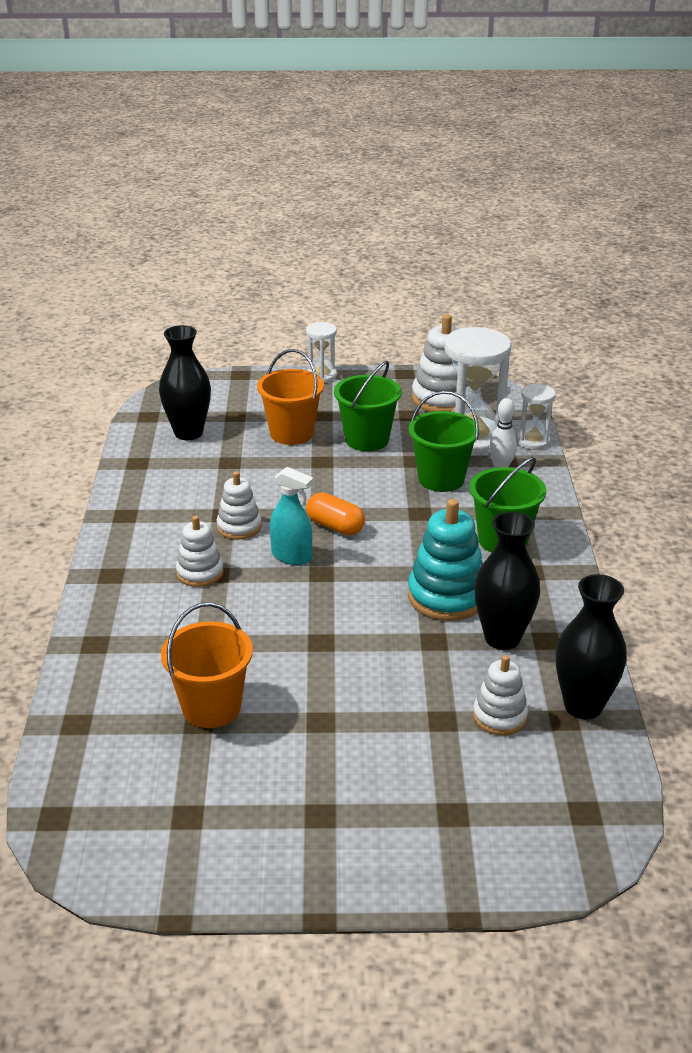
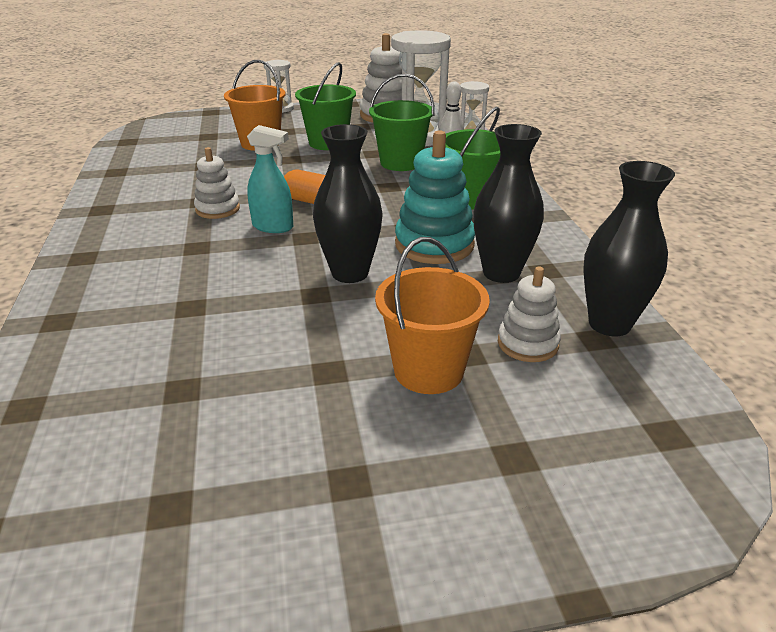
camera: 10 degrees left, 0 degrees up
(188, 433) = (165, 149): black vase -> black vase (350, 273)
(200, 573) = (179, 247): white stacking toy -> none
(211, 707) = (197, 371): orange bucket -> orange bucket (428, 370)

